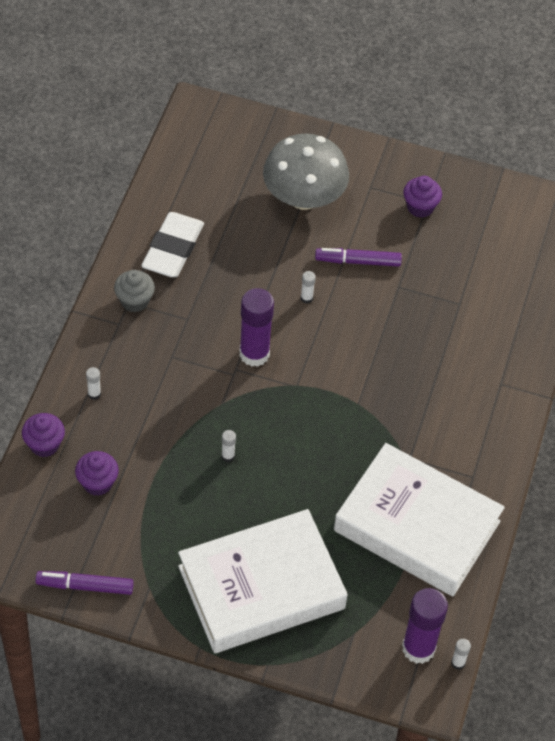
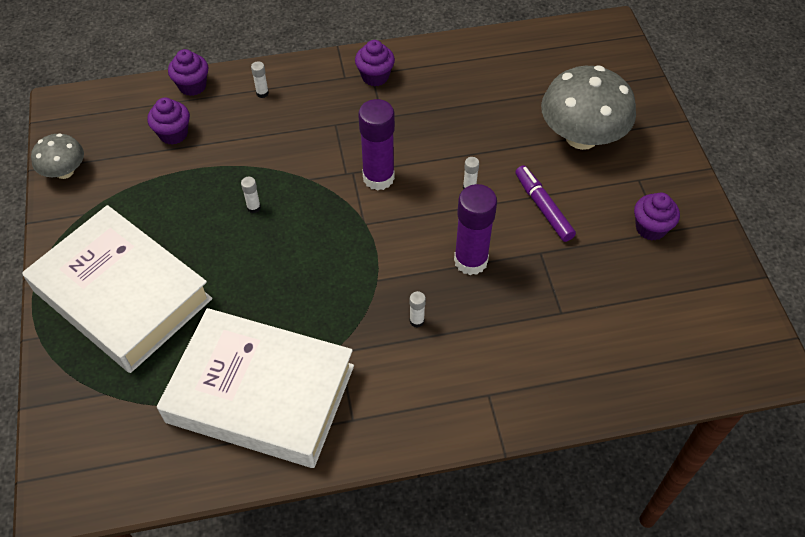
camera: 65 degrees right, 0 degrees up
(85, 586) = (64, 171): purple marker -> grey mushroom
(134, 301) = (375, 76): grey cupcake -> purple cupcake
(173, 249) = (448, 76): white eraser -> none
(416, 526) = (260, 394): white book -> white book turned 75 degrees counterclockwise
(418, 648) = (111, 461): purple glue stick -> purple glue stick (470, 261)
(458, 663) = (109, 508): white glue stick -> white glue stick (417, 321)

